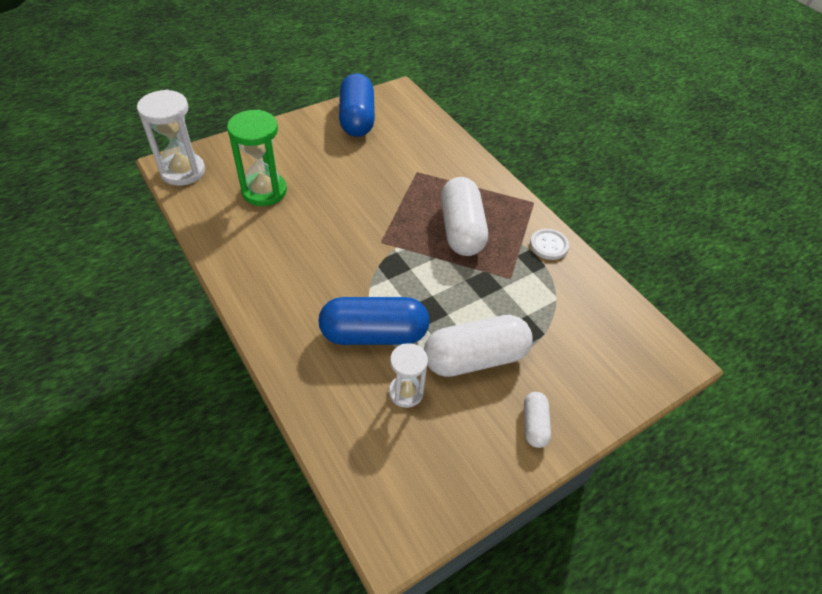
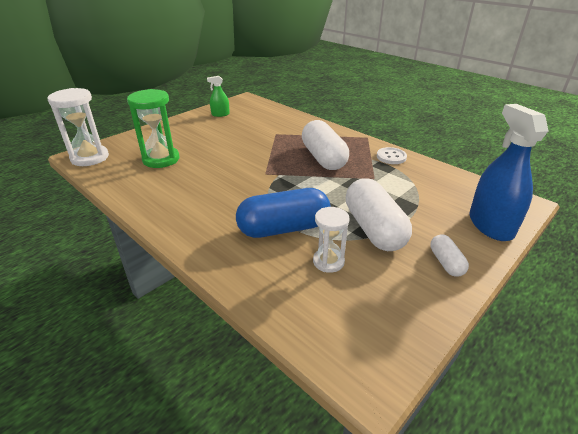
camera: 10 degrees left, 15 degrees down
(357, 119) = (220, 114): blue capsule -> green spray bottle
(475, 358) = (373, 229): white capsule -> white capsule turned 75 degrees counterclockwise
(615, 384) = (490, 225): none -> blue spray bottle

